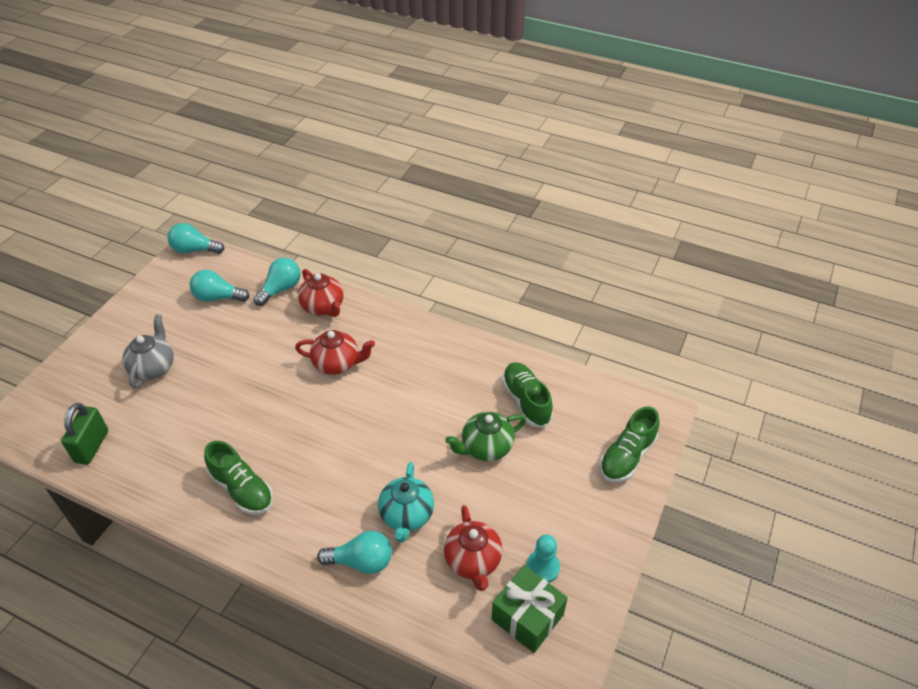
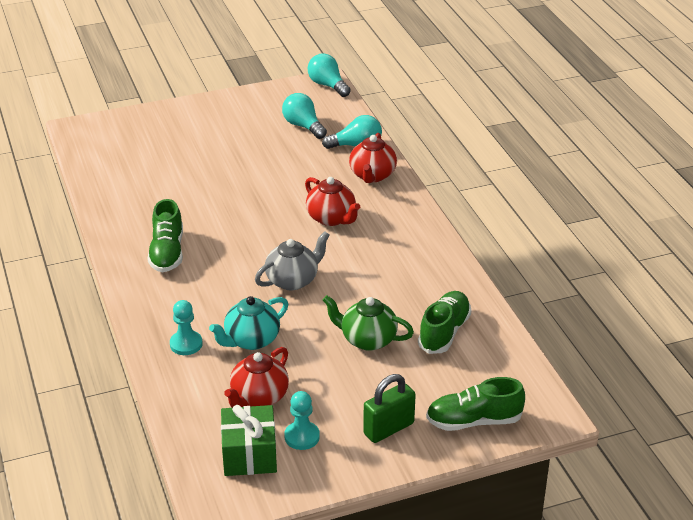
camera: 45 degrees right, 10 degrees down
(92, 446) = (111, 170): green padlock -> green padlock (388, 428)
(153, 367) = (204, 146): grey teapot -> grey teapot (293, 280)
(361, 561) = (186, 344): turquoise light bulb -> turquoise pawn

